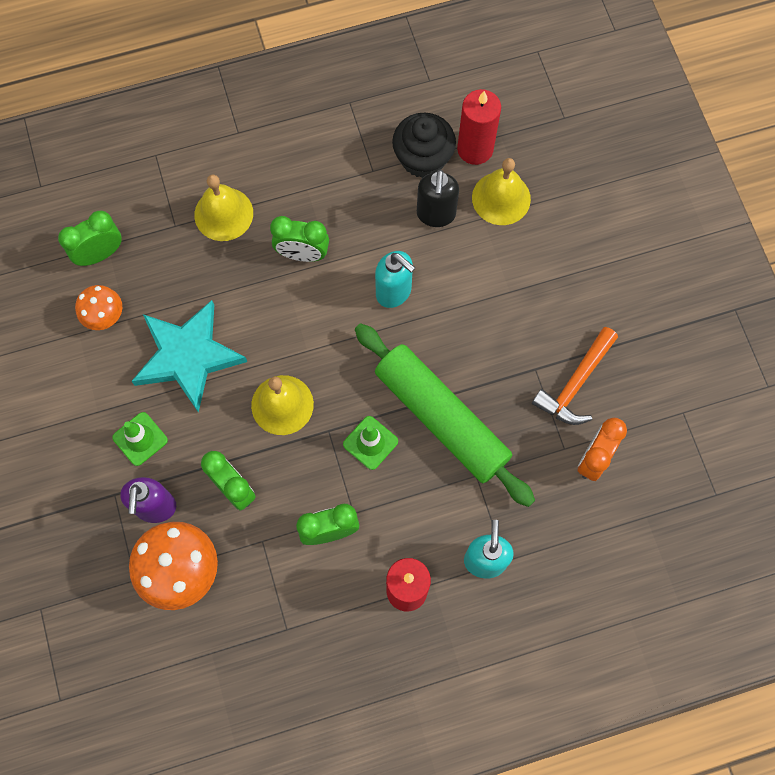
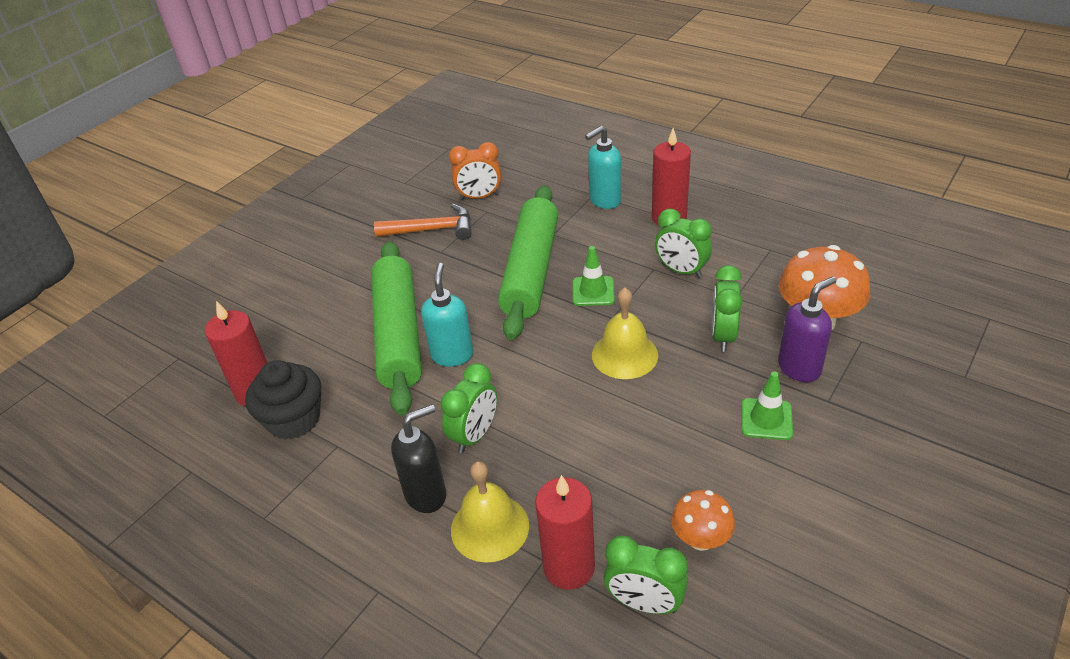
camera: 125 degrees left, 30 degrees down
(157, 234) = (569, 567): none -> red candle
(188, 356) = (659, 443): turquoise star -> none
(302, 254) = (474, 435): green clock -> green clock turned 60 degrees clockwise
(436, 215) = (350, 375): black soap dispenser -> black soap dispenser (426, 494)
(452, 272) = (399, 334): none -> green rolling pin
(501, 198) = (298, 348): yellow bell -> none

